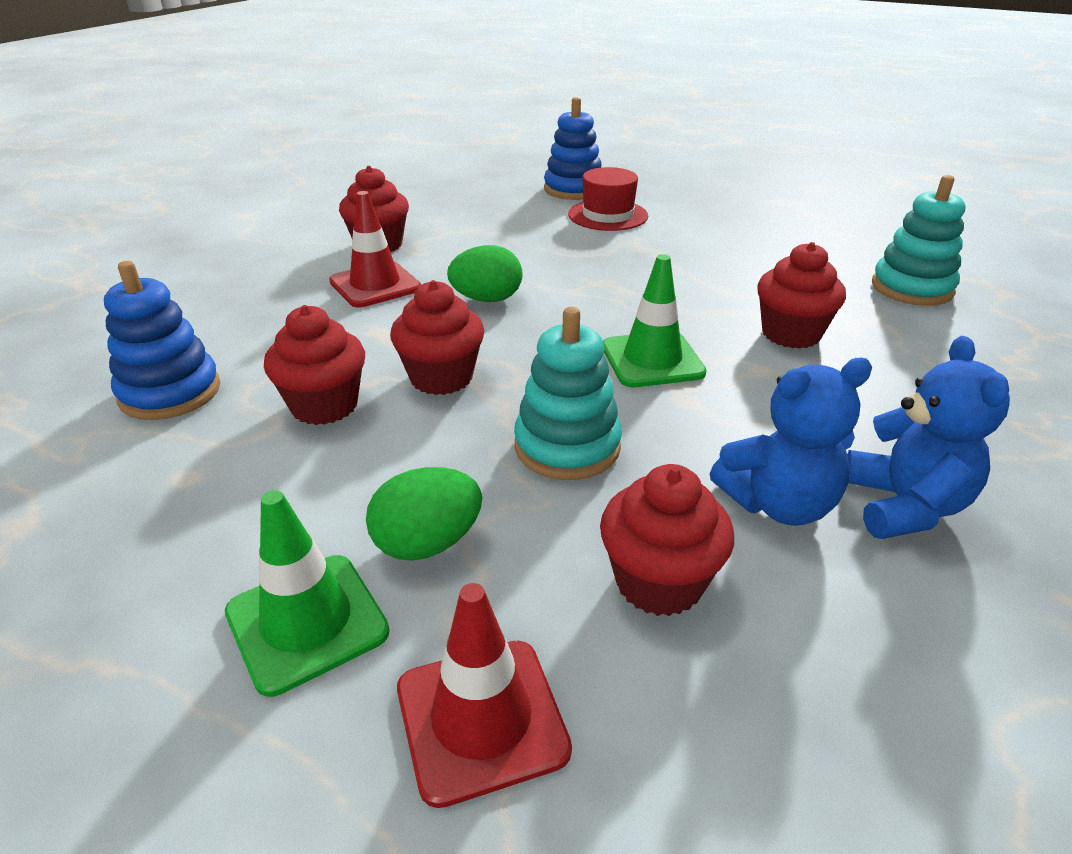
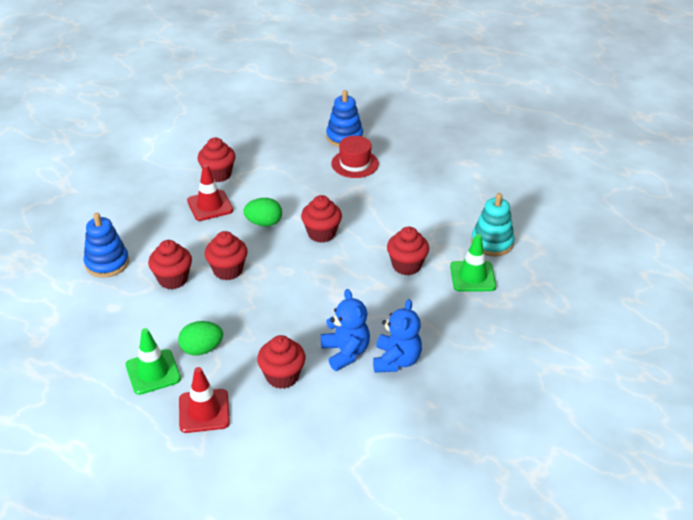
camera: 10 degrees right, 5 degrees up
(567, 446) = (271, 314): turquoise stacking toy -> none
(602, 304) = (321, 233): none -> red cupcake
(652, 360) = (329, 273): green traffic cone -> green traffic cone (472, 276)
(778, 504) = (345, 352): blue teddy bear -> blue teddy bear turned 105 degrees counterclockwise

